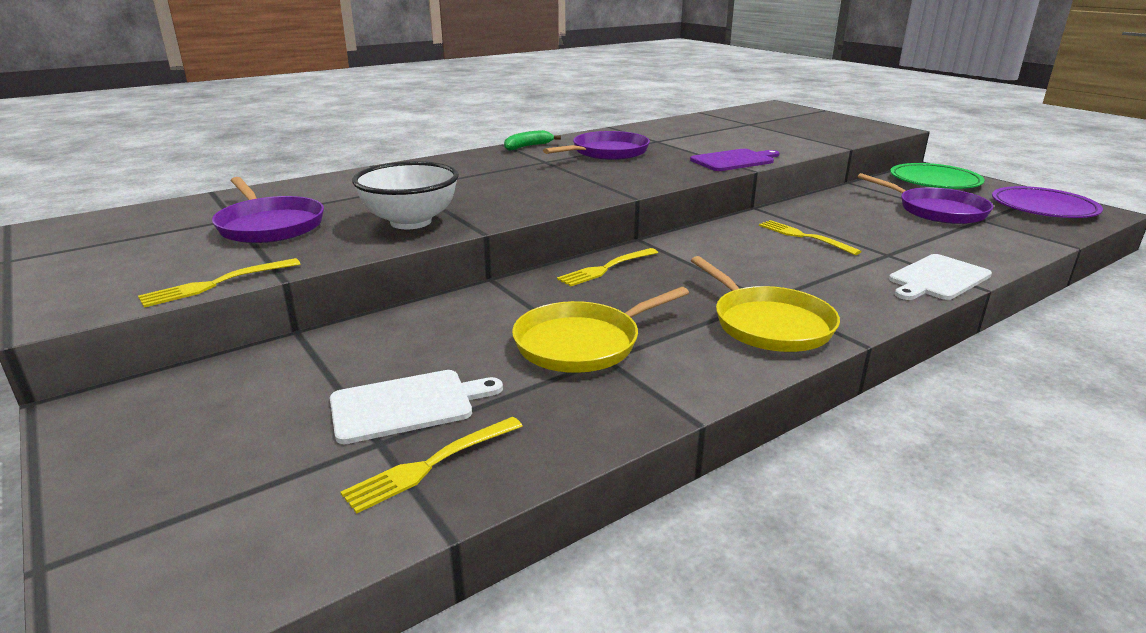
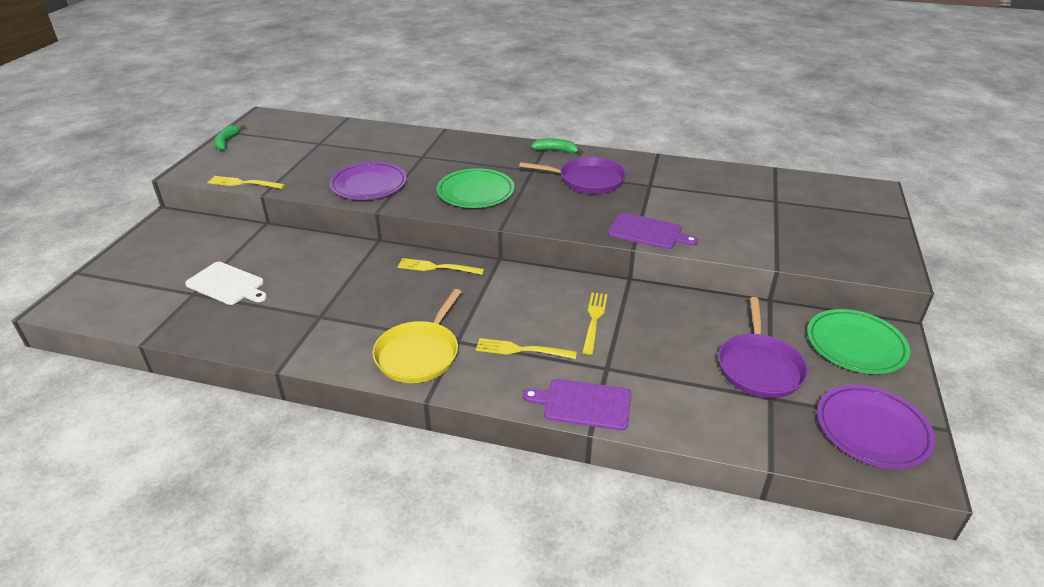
camera: 50 degrees right, 10 degrees up
(52, 265) = (227, 142): none -> green banana
(270, 225) = (321, 155): purple pan -> none
(411, 222) = (369, 185): white bowl -> purple plate
(430, 465) = (186, 314): yellow fork -> yellow fork (521, 350)
(540, 188) = (475, 192): none -> green plate
(582, 343) = (330, 302): yellow pan -> none
(937, 278) = (583, 404): white cutting board -> purple cutting board

